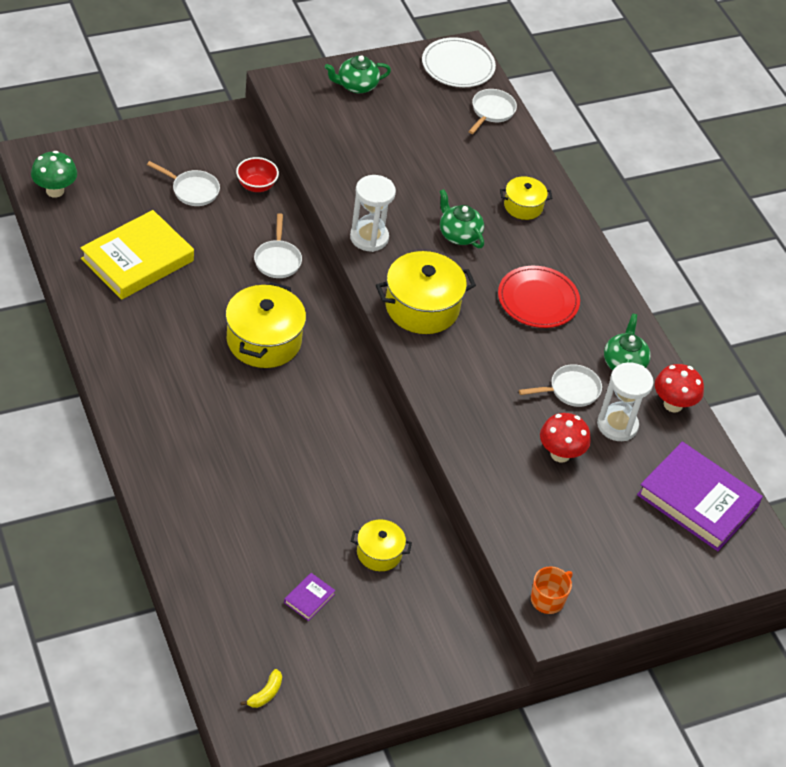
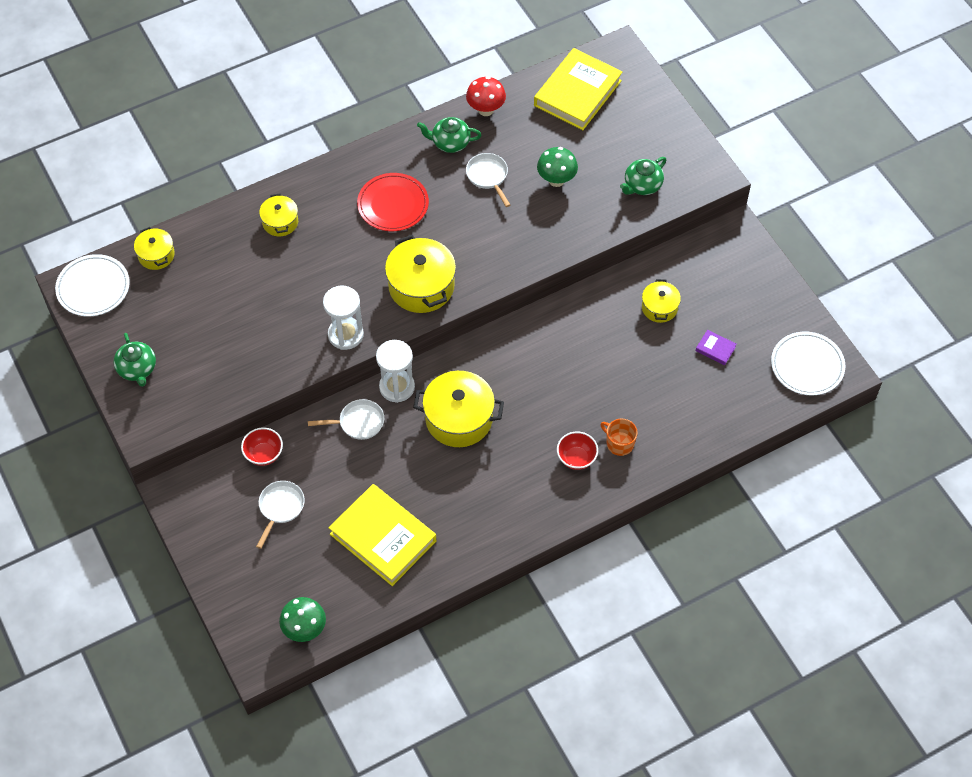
camera: 90 degrees left, 10 degrees up
(189, 433) = (576, 458): none -> red bowl
(265, 694) = (807, 365): yellow banana -> white plate
(459, 234) = (327, 267): green teapot -> green teapot (642, 185)
(491, 111) = (156, 255): white pan -> yellow pot
(548, 599) = (695, 180): orange mug -> orange mug (619, 443)
(560, 454) = (556, 180): red mushroom -> green mushroom
(617, 425) = (517, 145): white hourglass -> white hourglass (397, 387)
(697, 501) = (577, 93): purple book -> yellow book

